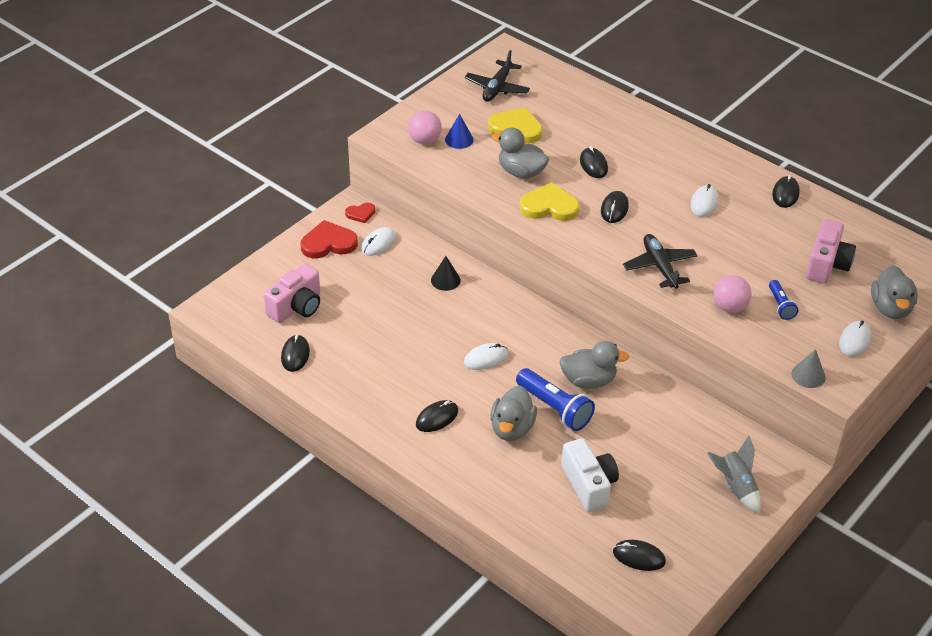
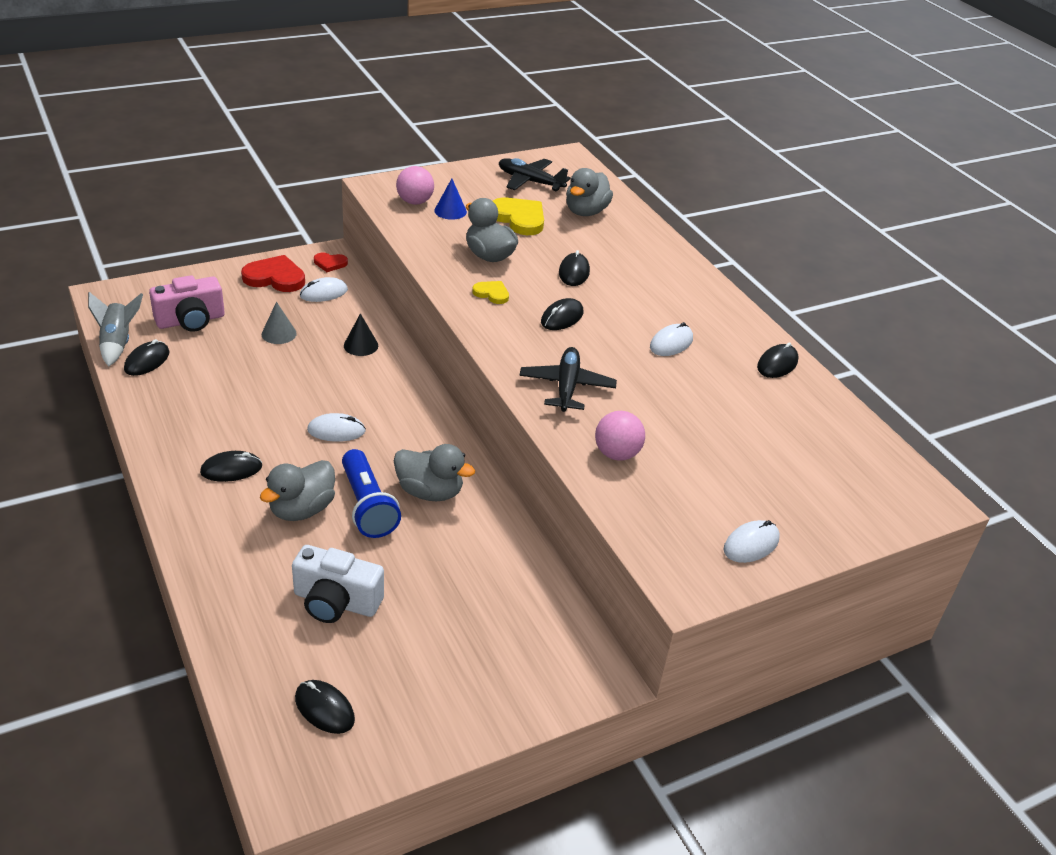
camera: 20 degrees right, 5 degrees down
(497, 88) = (530, 181): black plane -> black plane turned 75 degrees clockwise
(549, 206) = (491, 294): yellow heart -> yellow heart, size x0.55
(589, 485) = (336, 602): white camera -> white camera turned 105 degrees clockwise
(735, 487) = (510, 673): grey rocket -> grey rocket (117, 343)
(780, 305) = (682, 473): blue flashlight -> none
(808, 375) = (659, 562): grey cone -> grey cone (279, 333)
(827, 264) = (775, 450): pink camera -> none
(890, 308) = (826, 524): grey duck -> grey duck (586, 212)

